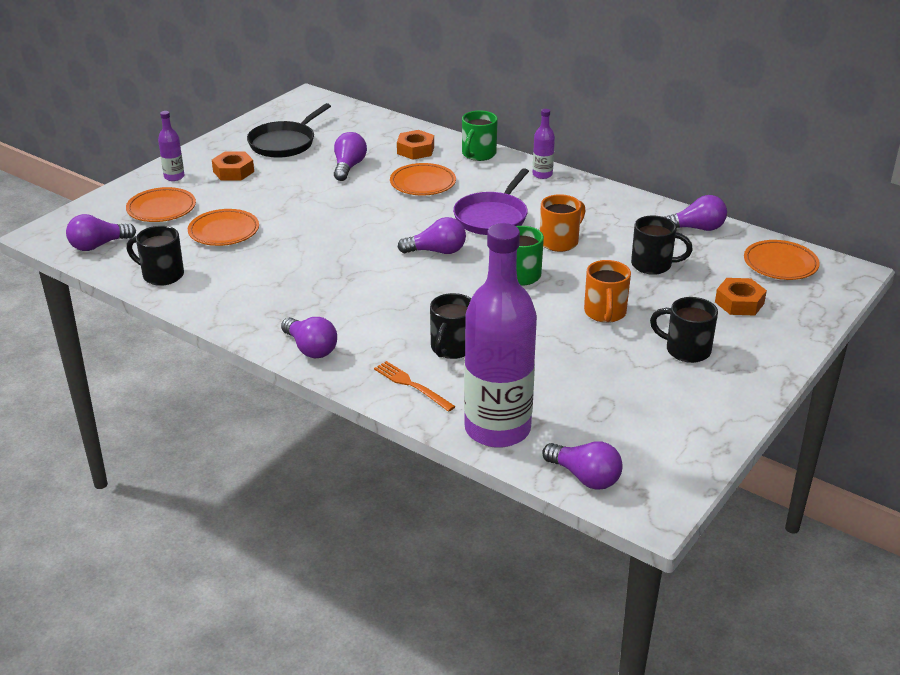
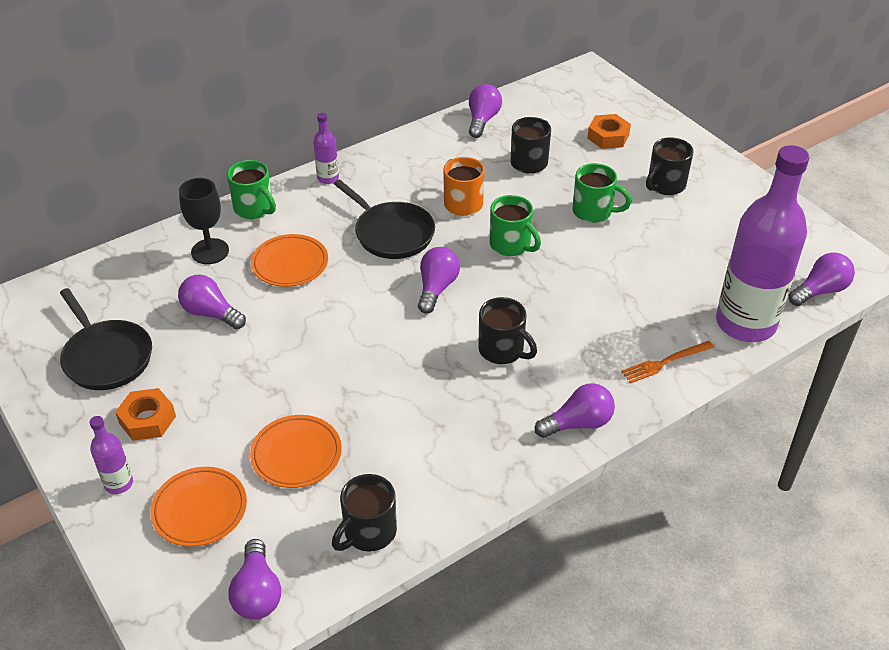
camera: 70 degrees left, 10 degrees up
(415, 150) = (210, 251): orange nut -> black goblet
(451, 348) = (614, 321): black mug -> black mug (502, 350)
(492, 217) = (391, 233): purple pan -> black pan
(605, 313) = (594, 212): orange mug -> green mug
(780, 264) = (561, 98): orange plate -> none

